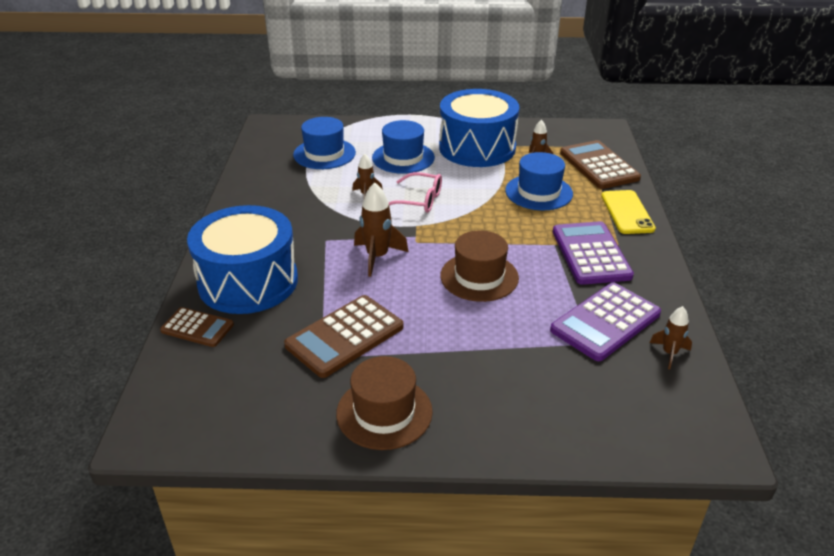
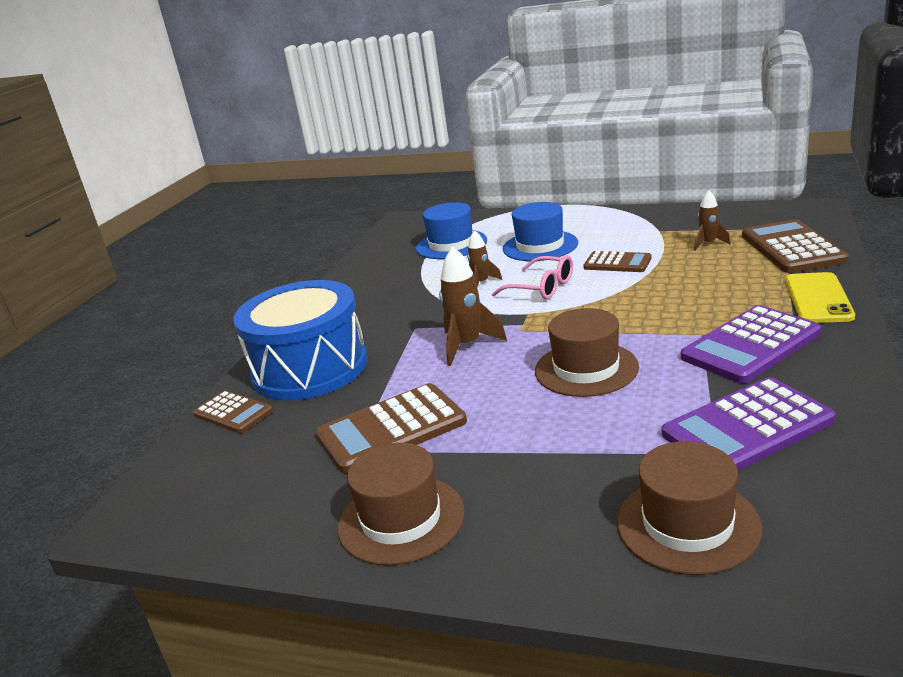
camera: 20 degrees right, 10 degrees down
(472, 177) = (617, 263): none -> brown calculator
(477, 148) = (634, 234): blue drum -> none
(538, 192) = (699, 277): blue hat -> none
(586, 399) = (687, 524): none -> brown hat
(591, 254) = (750, 345): purple calculator -> purple calculator turned 135 degrees counterclockwise
(669, 353) = (837, 472): brown rocket -> none

